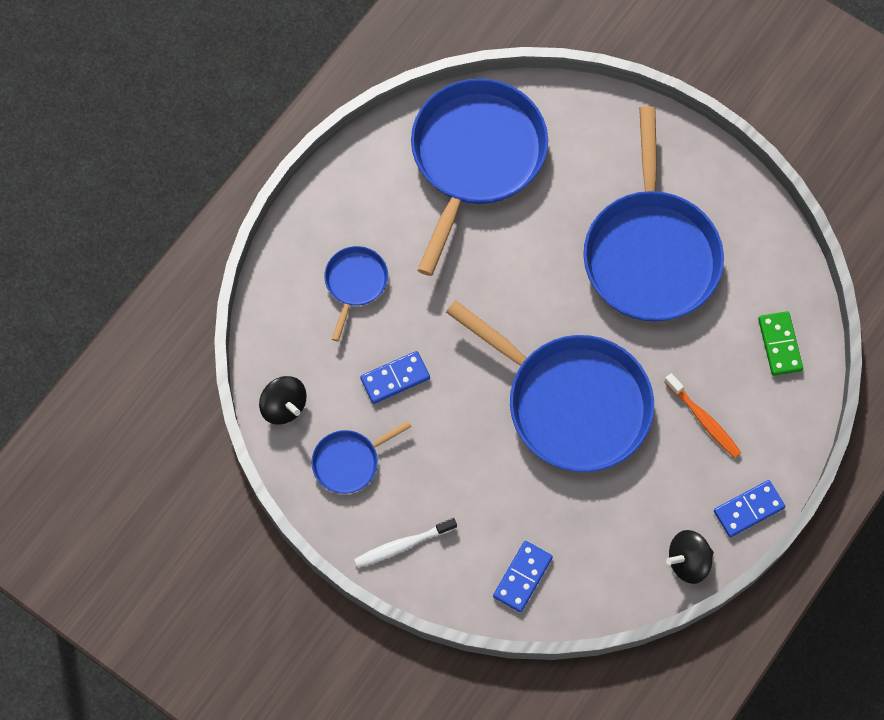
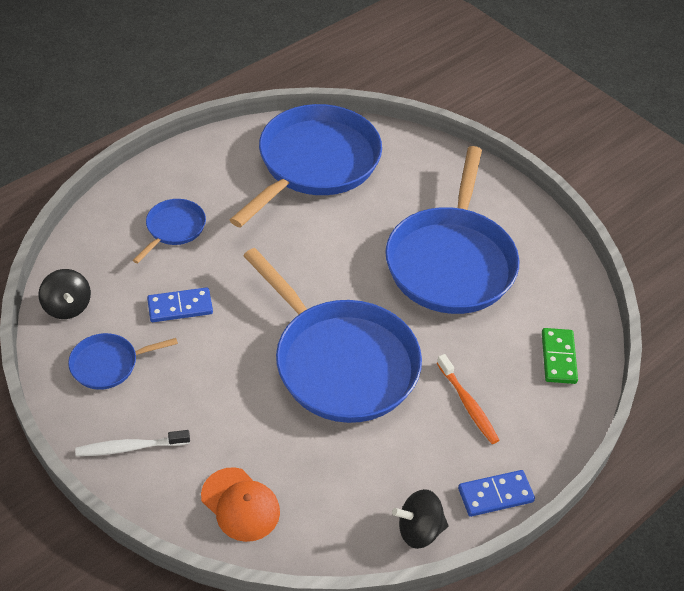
camera: 10 degrees right, 20 degrees down
(522, 577) = (240, 505): blue domino -> orange cap

